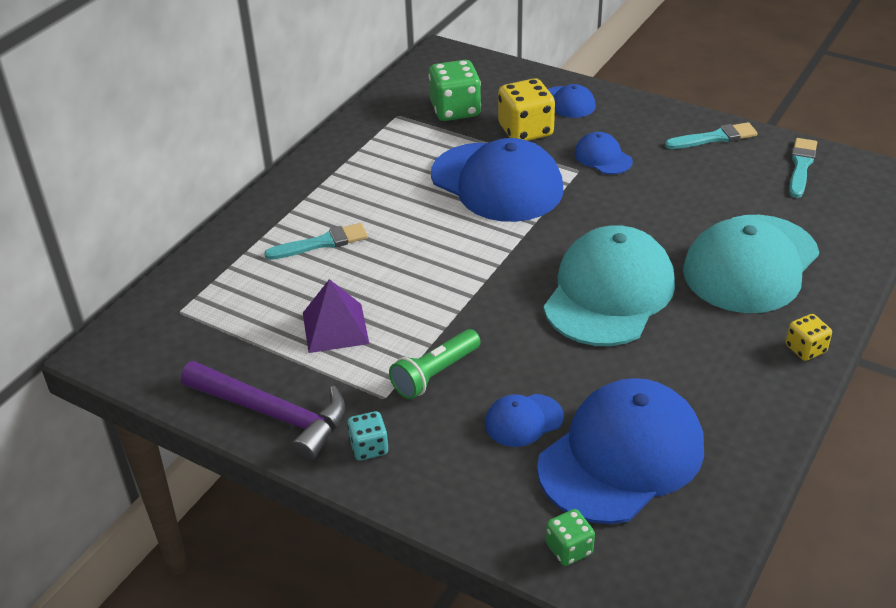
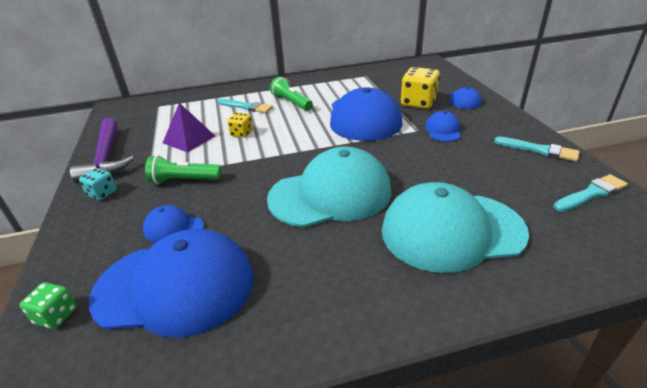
camera: 45 degrees right, 5 degrees down
(372, 206) = (291, 103): none -> green flashlight
(455, 110) = (396, 83): green dice -> none
(805, 349) = (405, 313): yellow dice -> yellow dice (241, 133)

